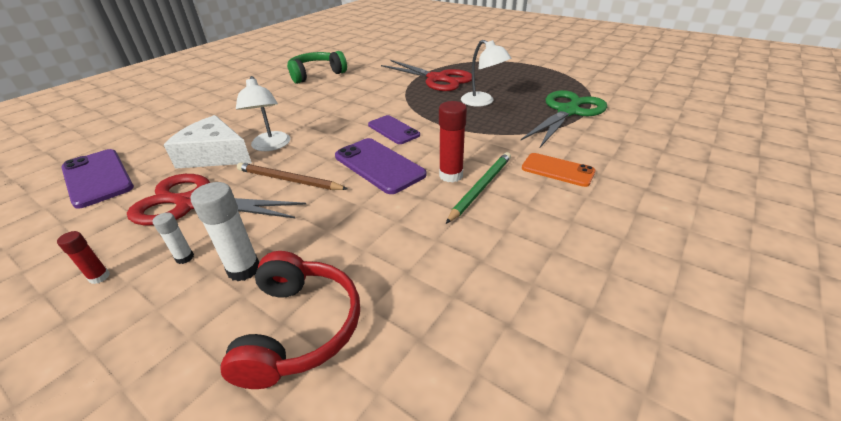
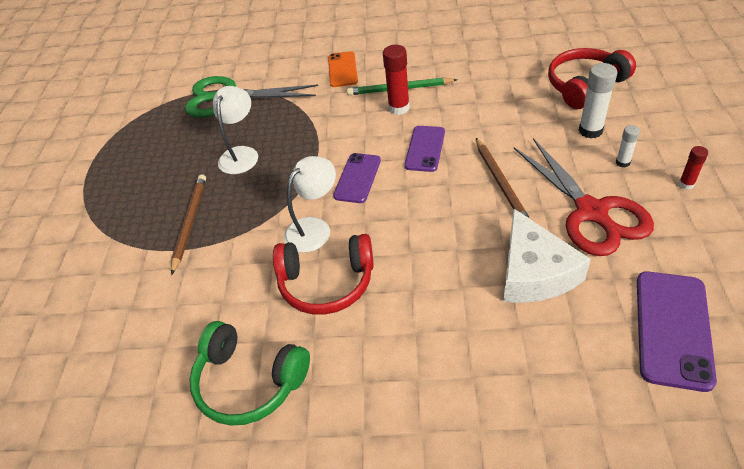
camera: 120 degrees left, 10 degrees up
(271, 146) = (473, 242): white lamp -> white lamp (314, 228)
(331, 99) = (326, 283): none -> red headphones
(379, 165) = (425, 149): purple phone -> purple phone, size x0.66
(438, 79) = (190, 223): red scissors -> brown pencil

